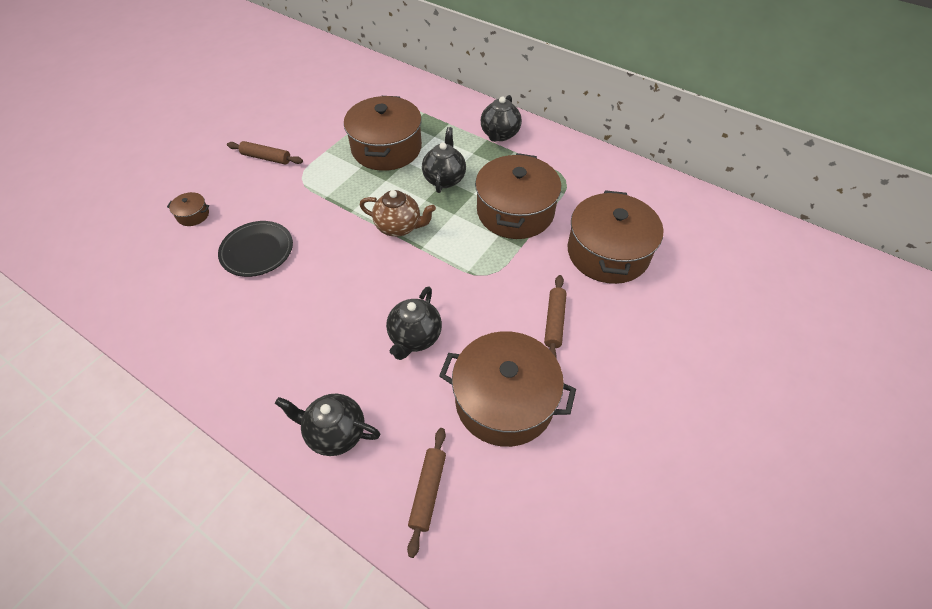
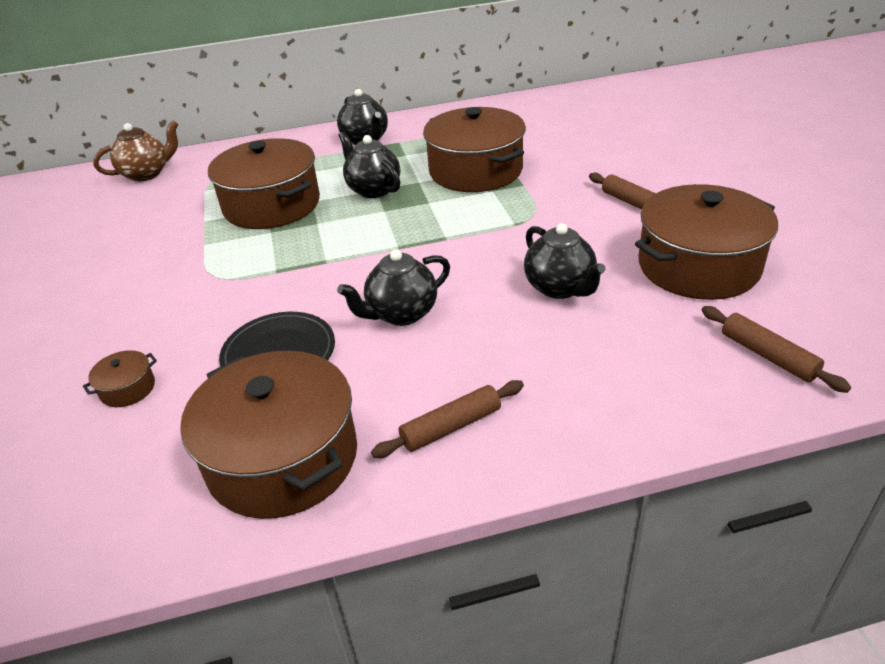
camera: 45 degrees left, 15 degrees down
(266, 158) = (136, 290): brown rolling pin -> brown rolling pin (451, 427)
(335, 433) = (632, 393): black teapot -> black teapot (401, 314)
(399, 227) = (397, 240): brown teapot -> brown teapot (147, 174)
(608, 252) = (588, 149): brown pot -> brown pot (283, 458)

